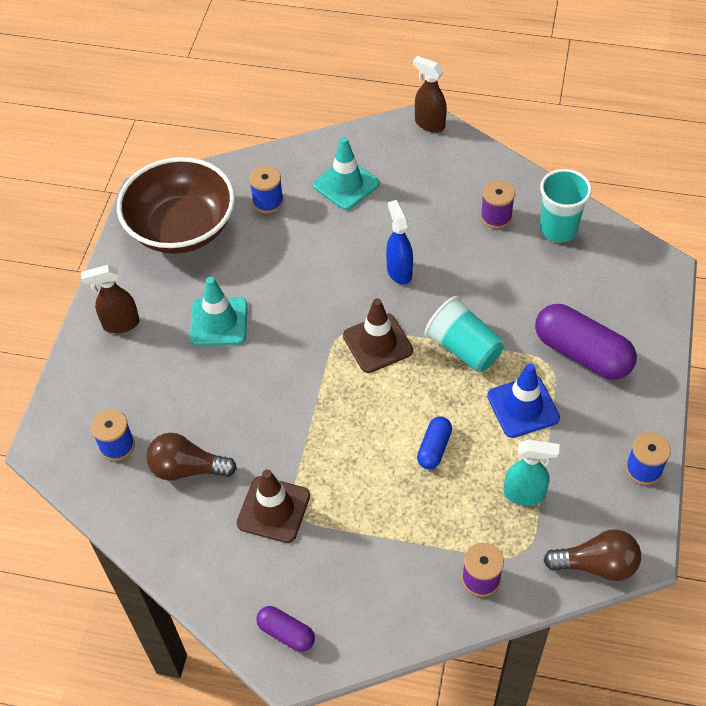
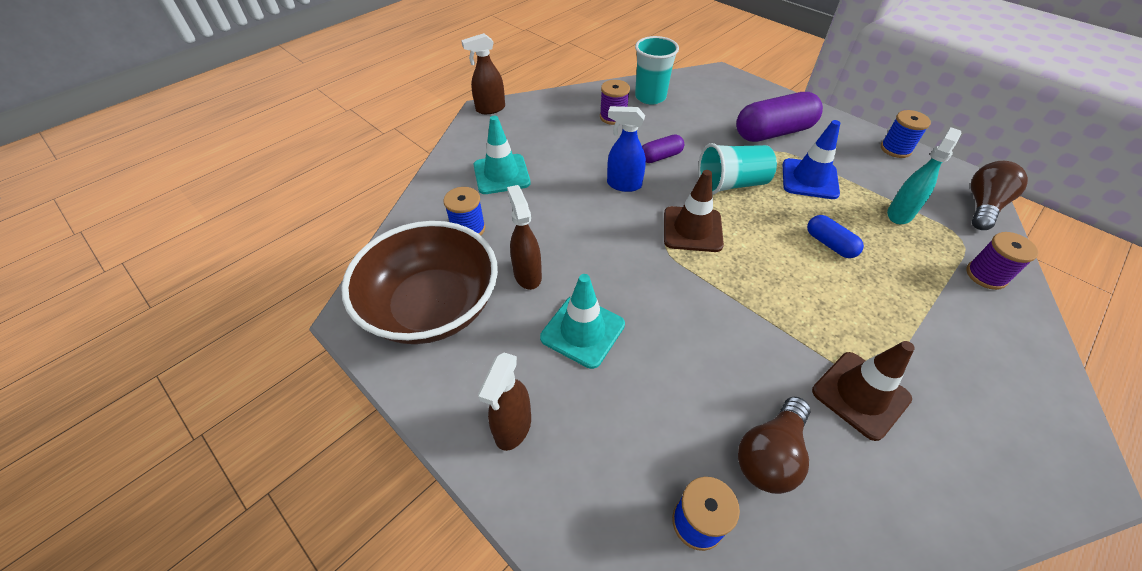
camera: 60 degrees left, 5 degrees down
(248, 263) = (527, 275): none -> brown spray bottle
(286, 633) = (1037, 459): purple capsule -> purple capsule (660, 157)

